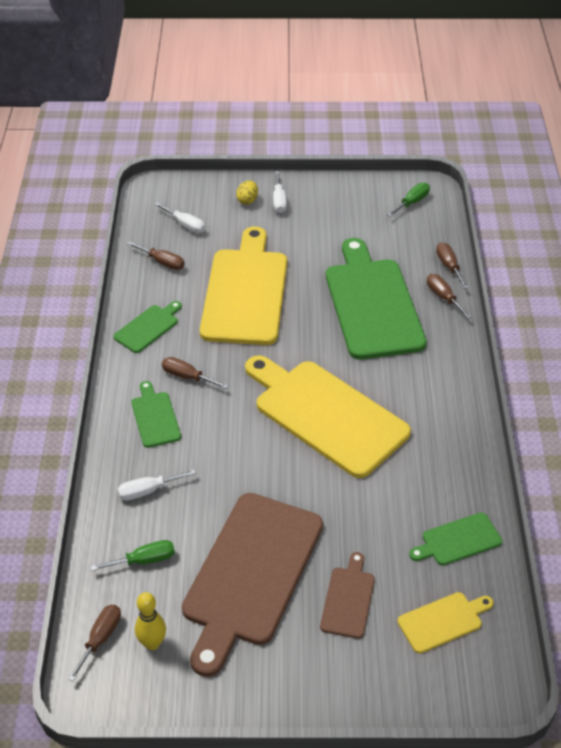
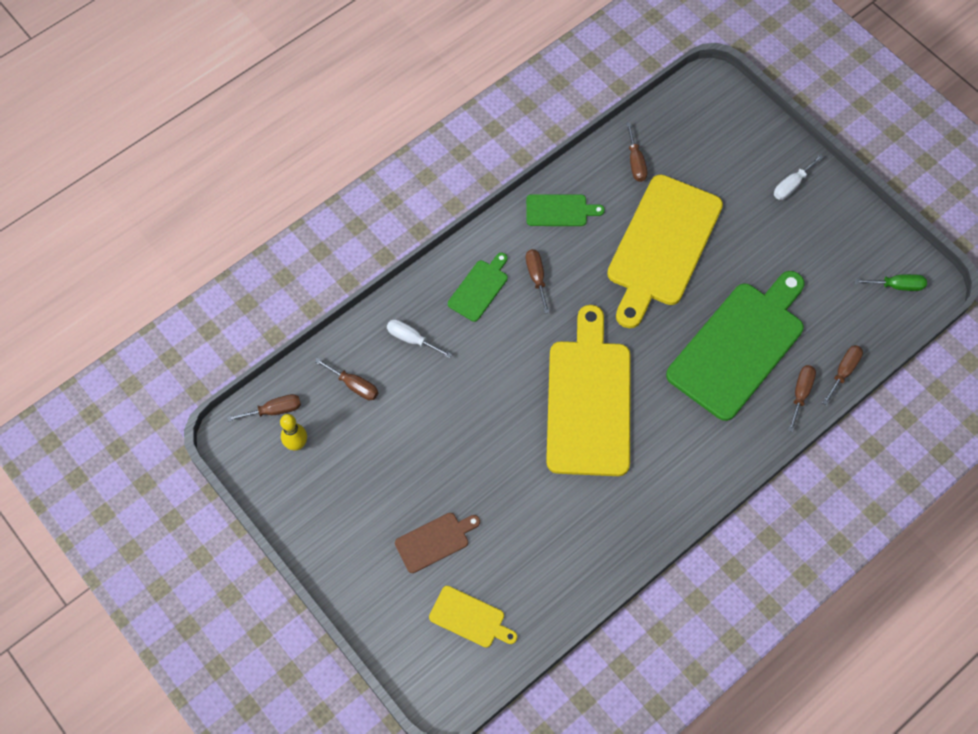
camera: 50 degrees right, 20 degrees up
(144, 560) = (354, 385): green screwdriver -> brown screwdriver
(185, 225) = (693, 142): white screwdriver -> none
(246, 292) = (662, 245): yellow cutting board -> yellow cutting board turned 150 degrees clockwise
(247, 200) = (768, 162): yellow egg -> none
(250, 574) = (401, 461): brown cutting board -> none
(458, 540) = (551, 579): green cutting board -> none

